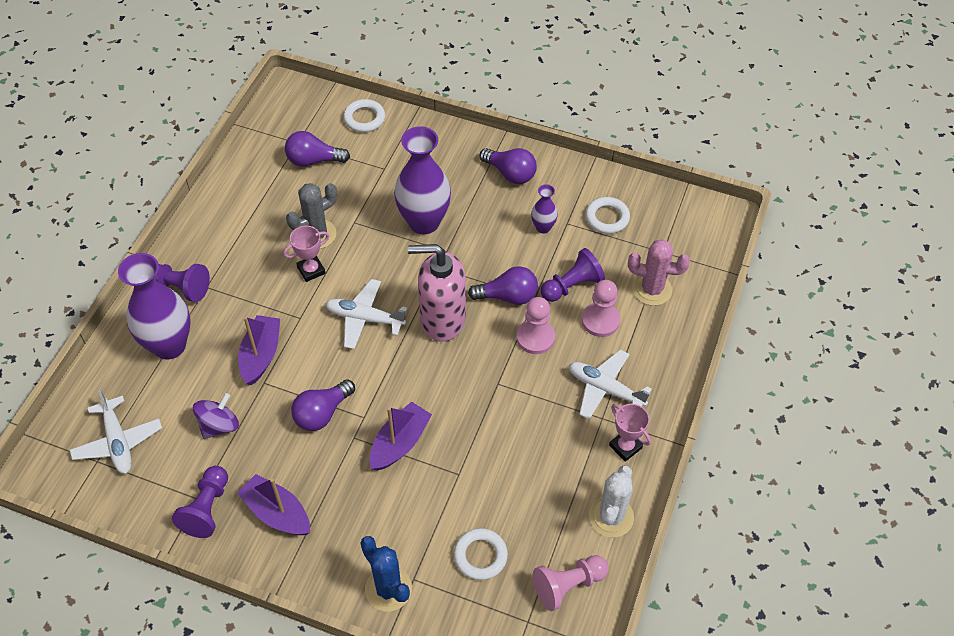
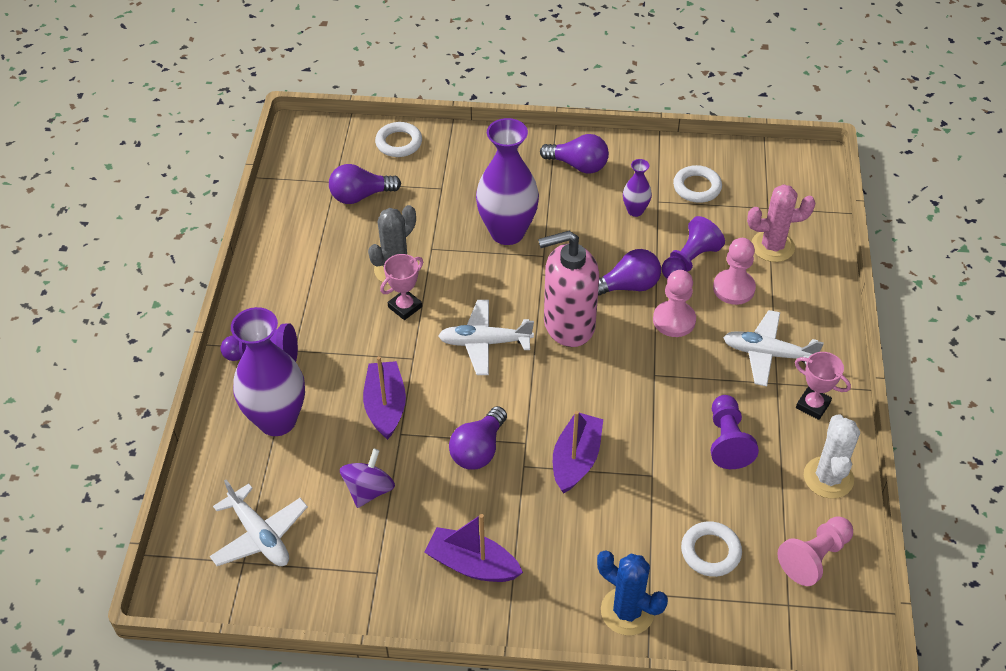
camera: 15 degrees left, 5 degrees down
(207, 508) = (391, 580): purple pawn -> purple pawn (727, 441)

